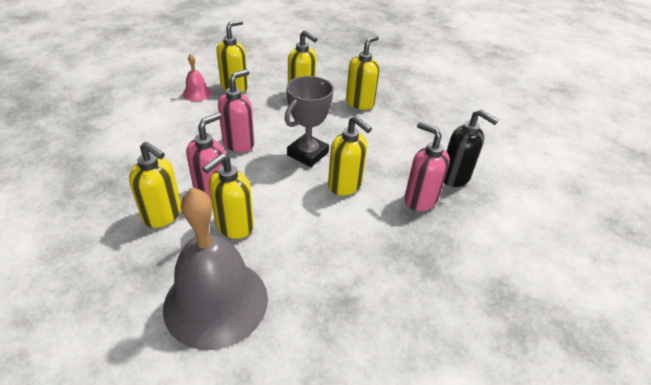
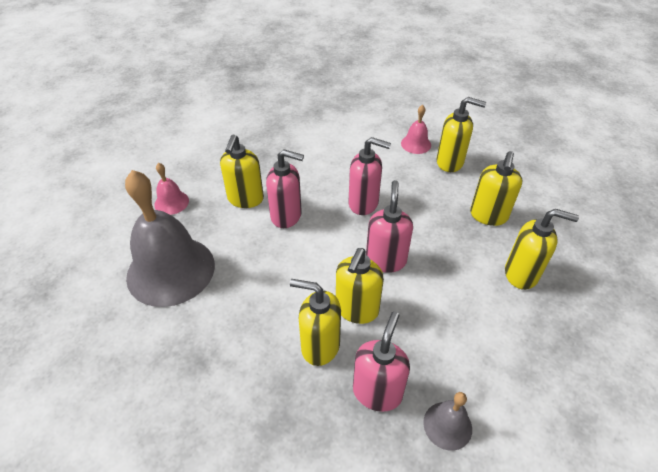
camera: 70 degrees right, 5 degrees up
(108, 279) = (171, 202): none -> pink bell
(234, 226) = (254, 246): yellow soap dispenser -> yellow soap dispenser (320, 346)
(307, 154) = (386, 260): grey trophy -> pink soap dispenser
(455, 177) = (447, 425): black soap dispenser -> grey bell

